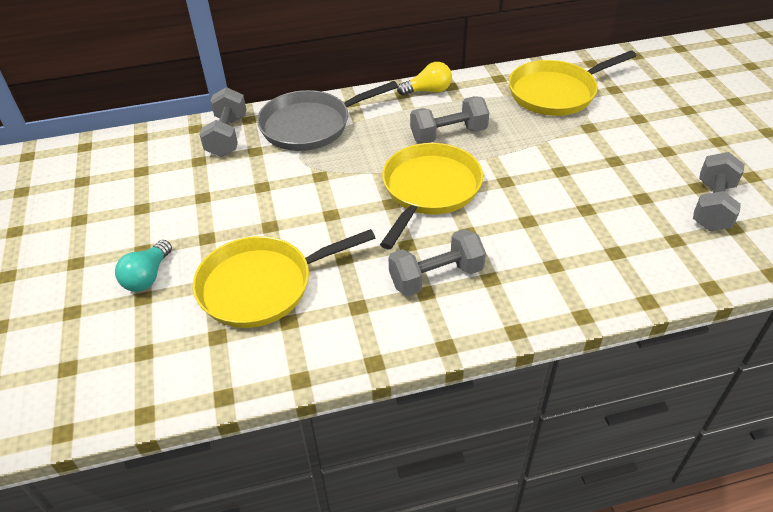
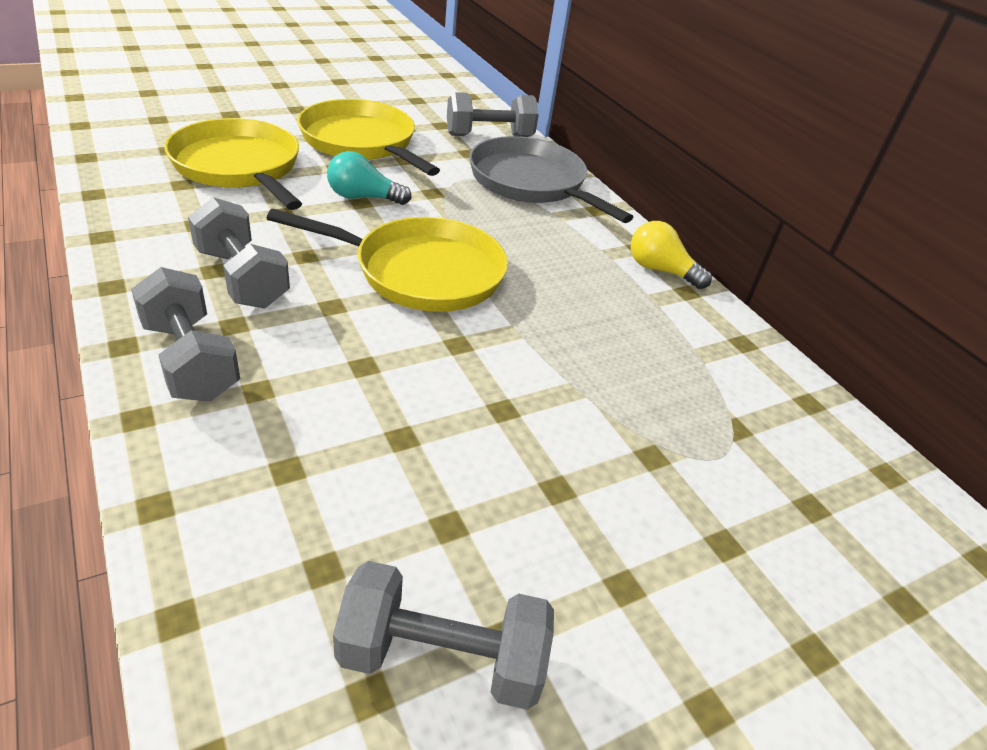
camera: 70 degrees right, 5 degrees down
(147, 276) = (259, 113): turquoise light bulb -> turquoise light bulb (363, 197)
(428, 91) = (660, 270): yellow light bulb -> yellow light bulb turned 150 degrees clockwise
(448, 135) = (557, 289): grey dumbbell -> grey dumbbell (190, 360)
(555, 93) = (741, 413): yellow pan -> yellow pan (361, 142)

